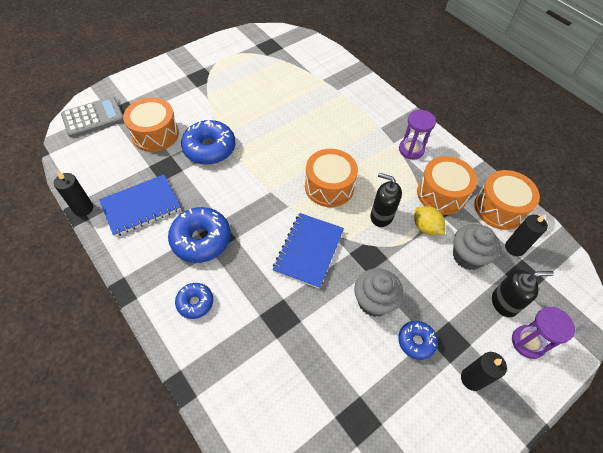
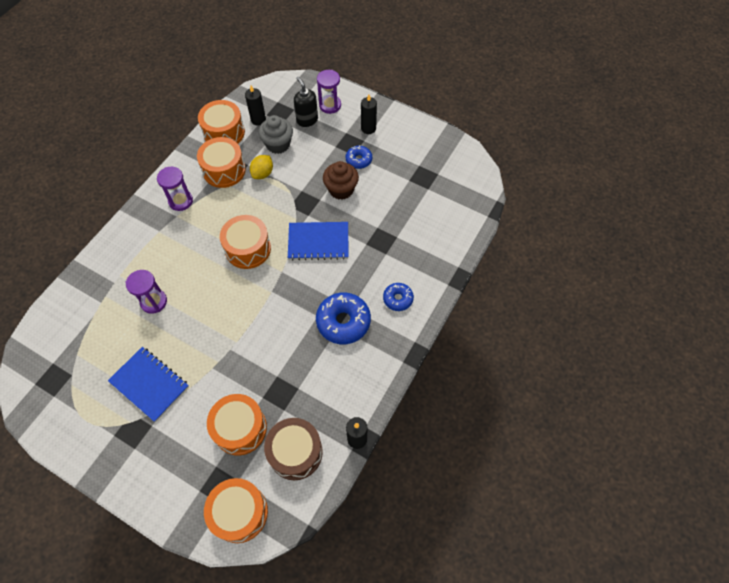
camera: 110 degrees left, 5 degrees up
(93, 117) = (239, 513): grey calculator -> orange drum
(108, 162) = (295, 452): none -> brown drum
(141, 206) = (332, 389): blue notebook -> blue notebook (149, 384)
(209, 148) = (240, 365): blue donut -> none
(305, 109) = (154, 302): none -> purple hourglass
(374, 301) = (341, 189): grey cupcake -> brown cupcake
(381, 216) = (264, 204): black soap dispenser -> none

